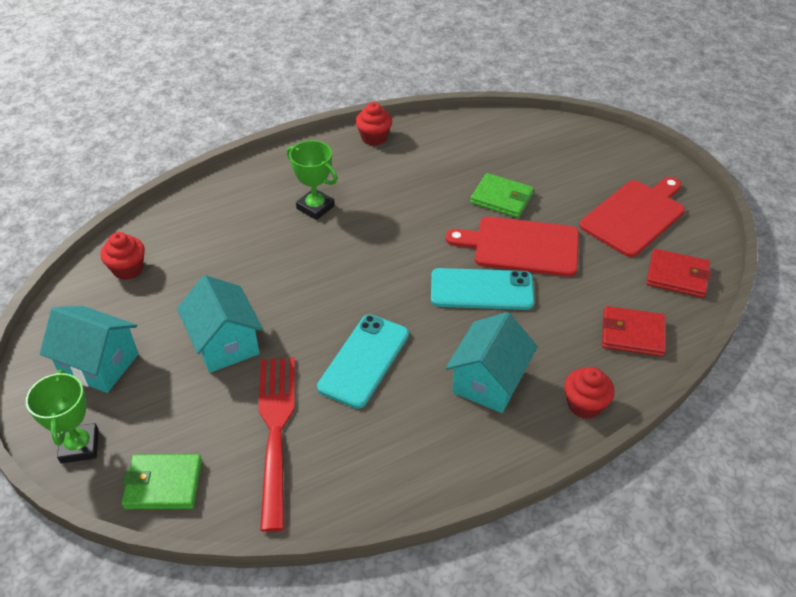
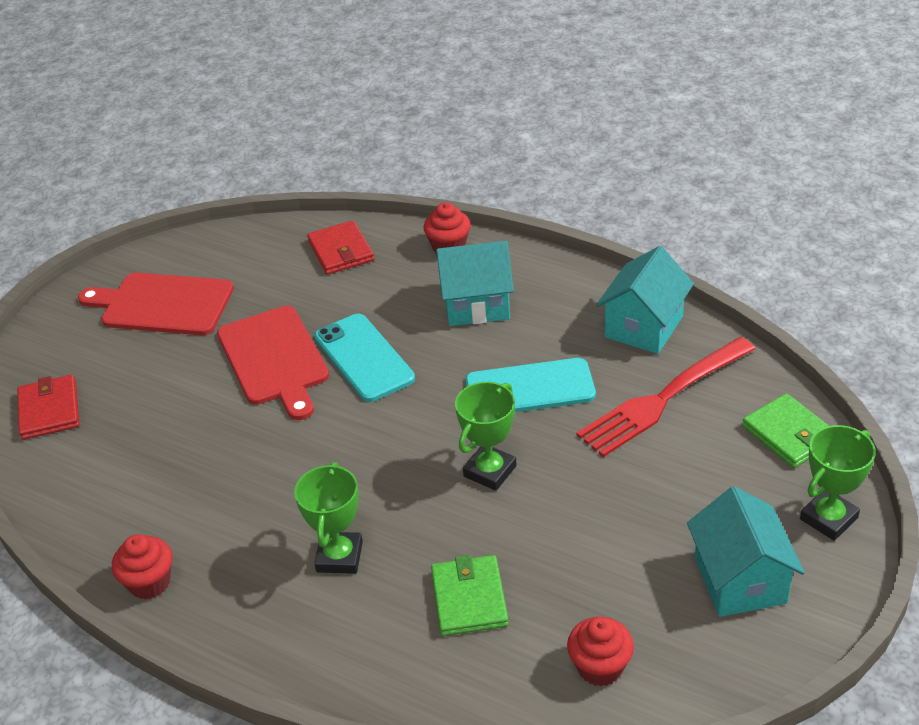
camera: 120 degrees left, 5 degrees down
(225, 343) = (611, 498): turquoise house -> turquoise house (643, 327)
(310, 299) = (490, 471): none -> green trophy
(501, 198) = (200, 407): green wallet -> green wallet (469, 599)
(677, 276) = (239, 251): red wallet -> red wallet (49, 410)

